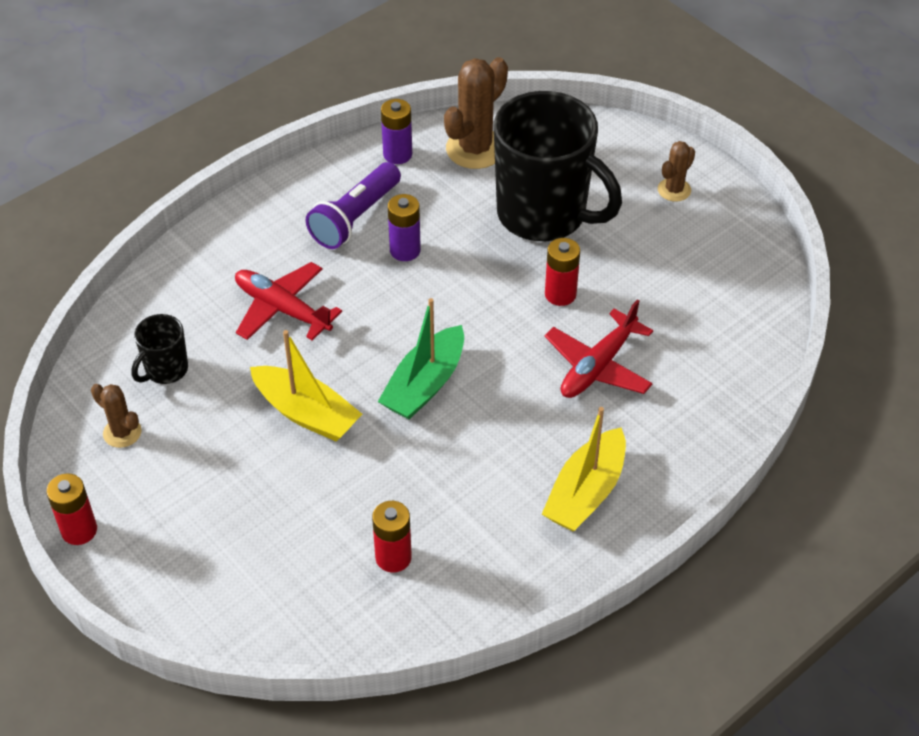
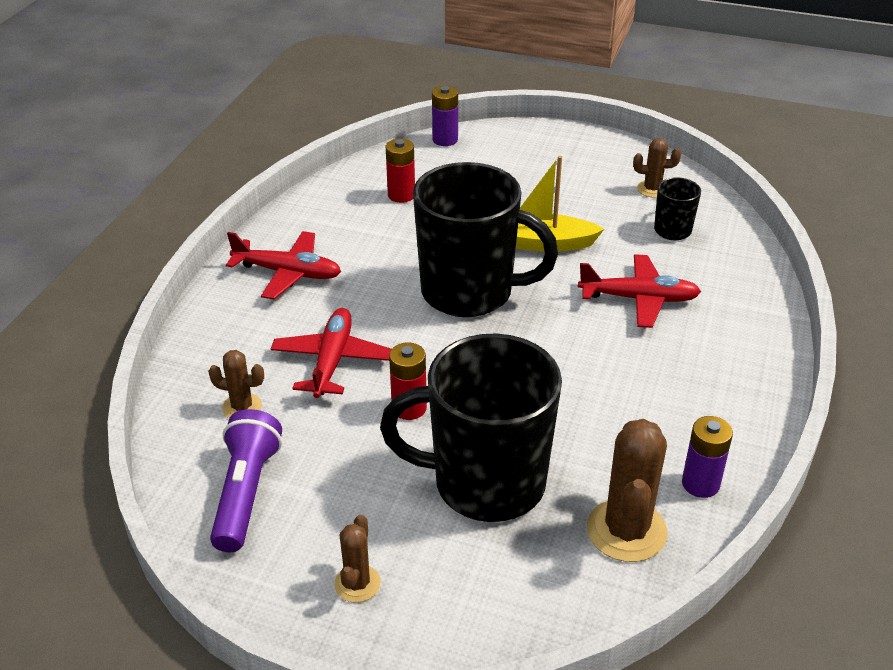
camera: 150 degrees right, 10 degrees down
(79, 530) = (612, 142): red battery -> none
(355, 218) = (667, 397): purple flashlight -> purple flashlight (246, 492)
(405, 250) = (589, 387): purple battery -> purple battery (445, 140)
(424, 384) = (470, 292): green boat -> black mug
(585, 492) = (288, 273): yellow boat -> red plane
(698, 354) = (242, 407): none -> brown cactus

